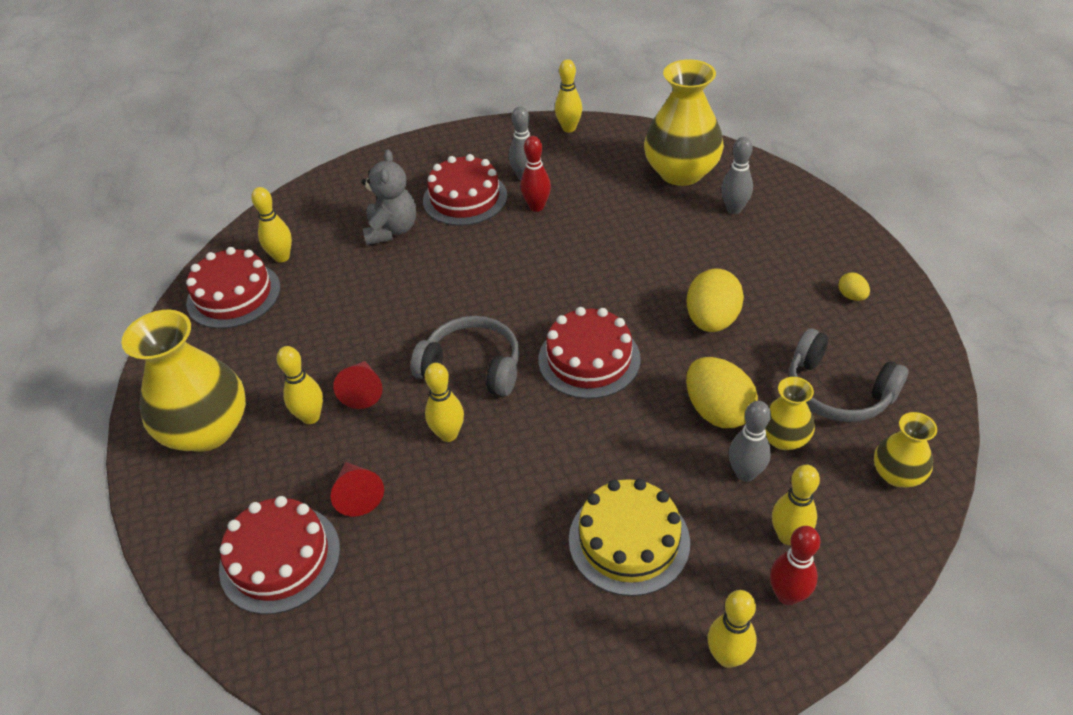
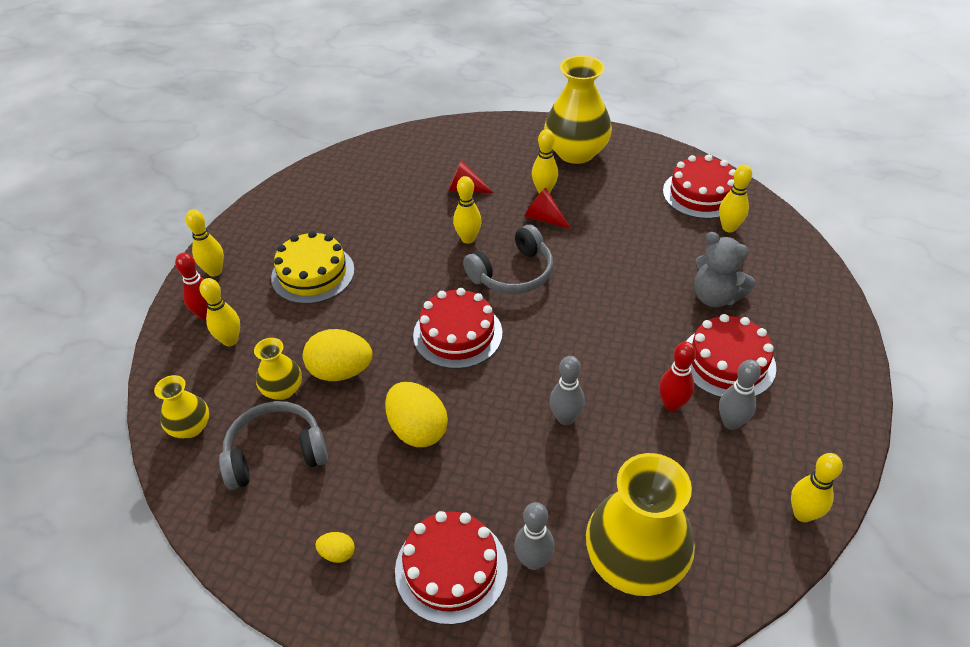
camera: 125 degrees right, 0 degrees up
(280, 558) = (455, 153): red cake -> red cake (451, 568)
(745, 473) = (286, 351): grey bowling pin -> grey bowling pin (565, 418)

